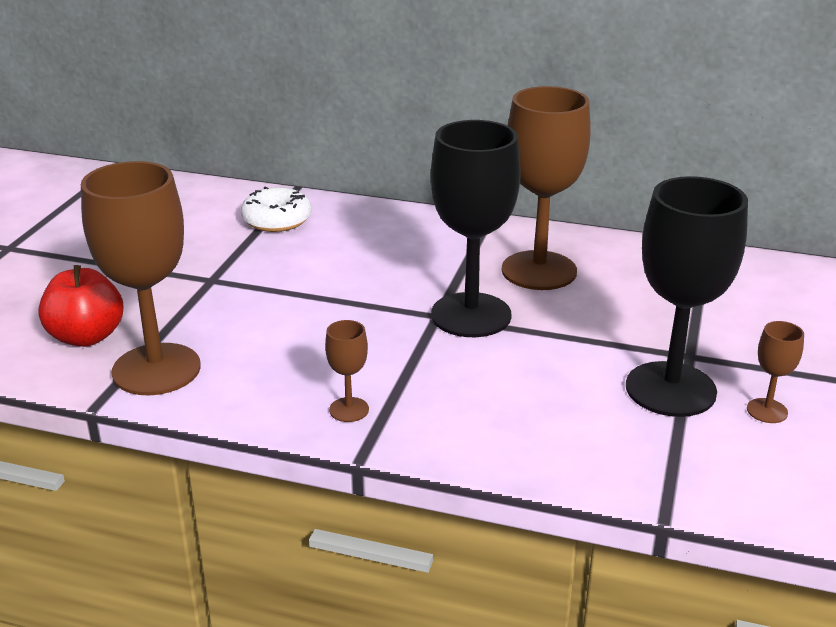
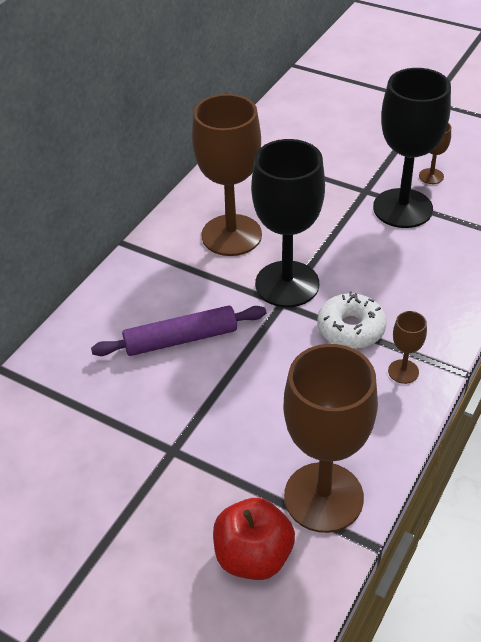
camera: 75 degrees left, 15 degrees up
(277, 220) = (69, 391): white donut -> white donut (351, 329)
(360, 263) = (181, 339): none -> purple rolling pin

